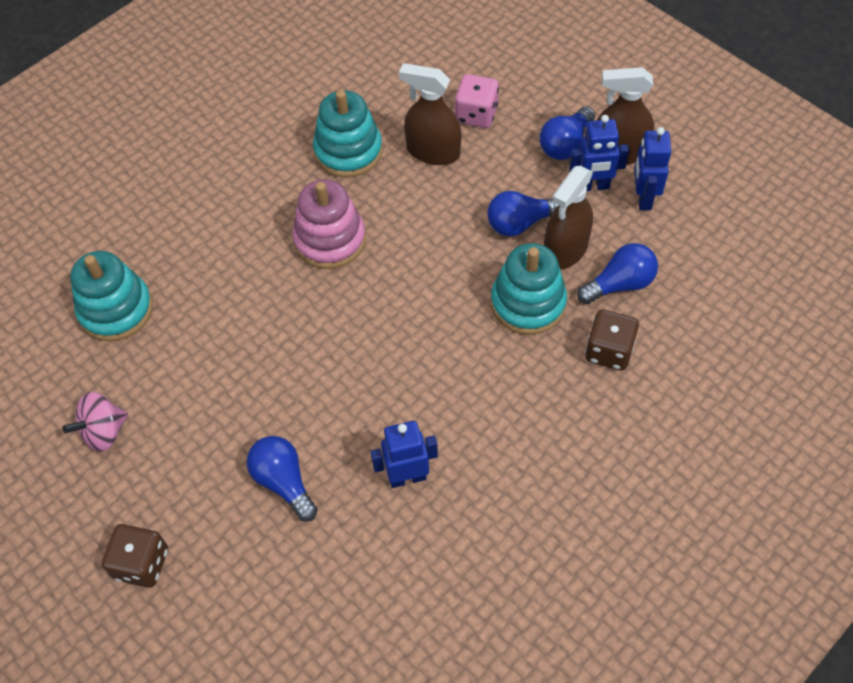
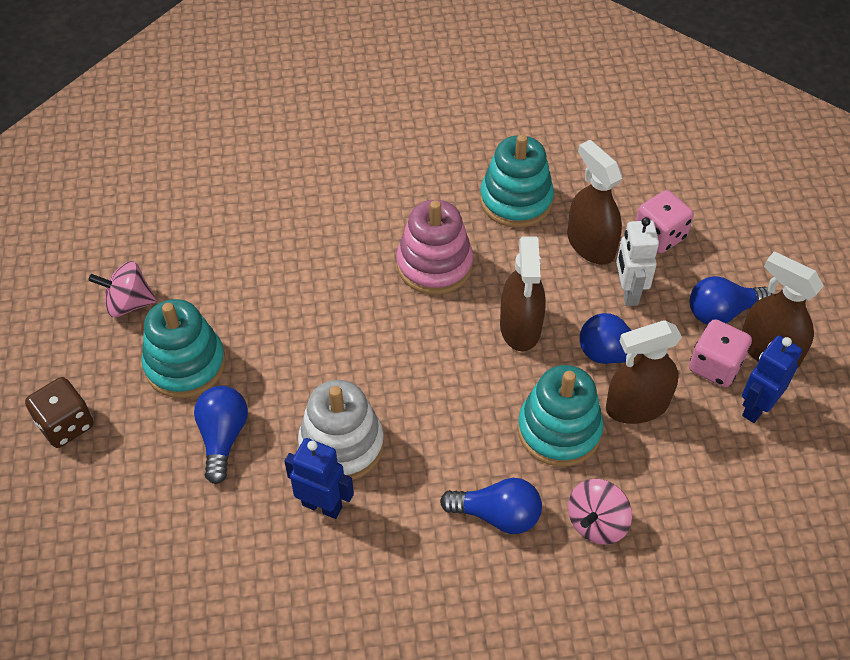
camera: 35 degrees right, 5 degrees down
(116, 310) = (220, 215): turquoise stacking toy -> turquoise stacking toy (185, 364)
(381, 422) = (341, 445): none -> white stacking toy
(435, 246) = (520, 327): none -> brown spray bottle
(490, 170) = (628, 292): none -> white robot
(593, 186) = (715, 366): blue robot -> pink dice
(609, 351) = (596, 523): brown dice -> pink spinning top
(620, 284) = (661, 470): blue light bulb -> blue light bulb (497, 515)

